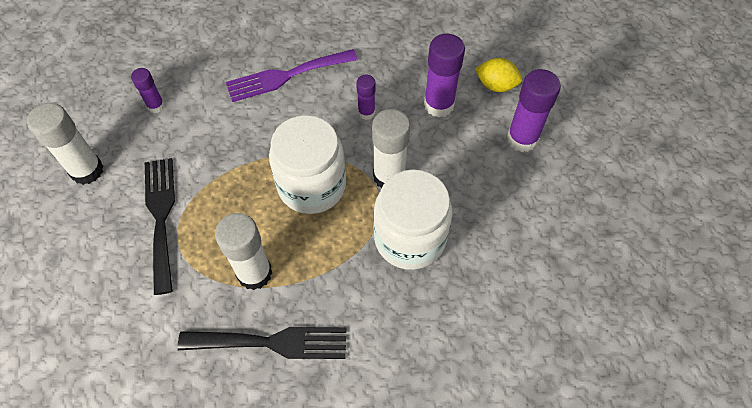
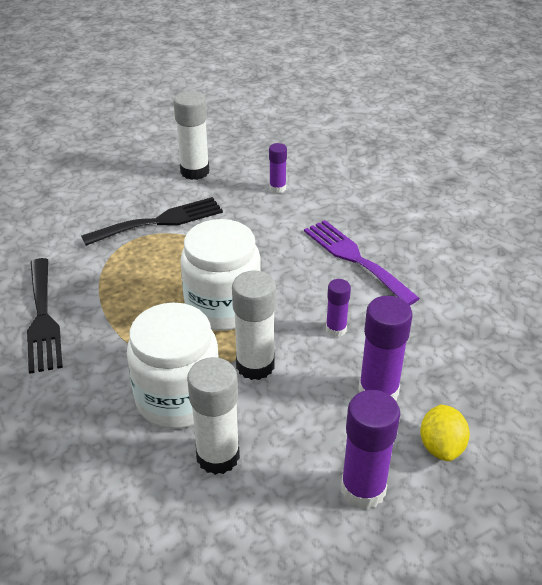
camera: 75 degrees right, 20 degrees down
(254, 273) = (113, 291): white glue stick -> white glue stick (218, 456)

